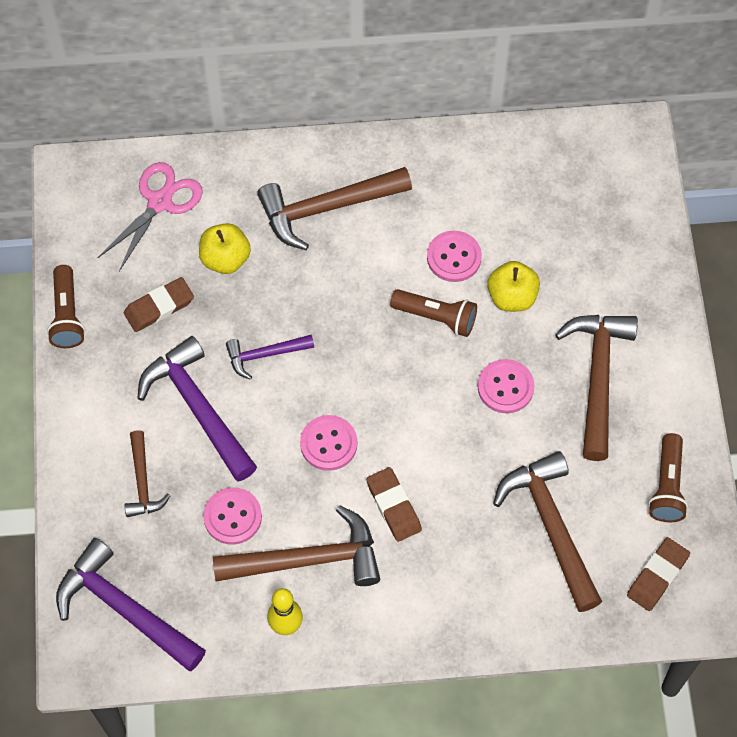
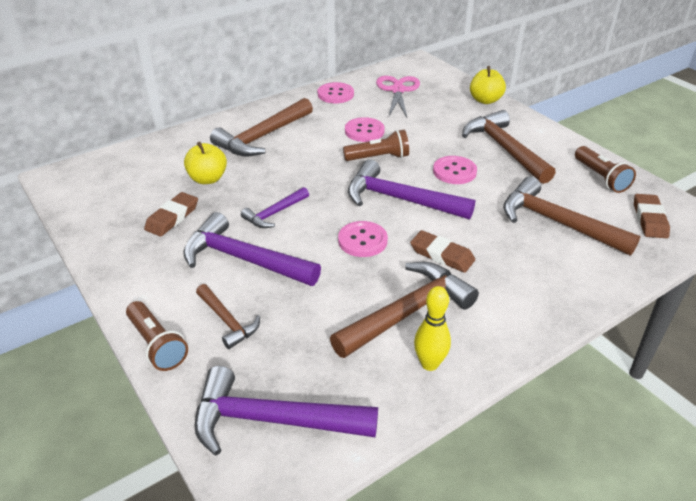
camera: 30 degrees left, 25 degrees down
(67, 315) = (95, 247): brown flashlight -> brown flashlight (157, 345)
(160, 202) = (138, 169): pink scissors -> pink scissors (397, 90)
(232, 517) = (323, 311): pink button -> pink button (335, 94)
(410, 402) = (400, 199): none -> purple hammer
(512, 297) = (416, 135): yellow apple -> yellow apple (485, 100)

